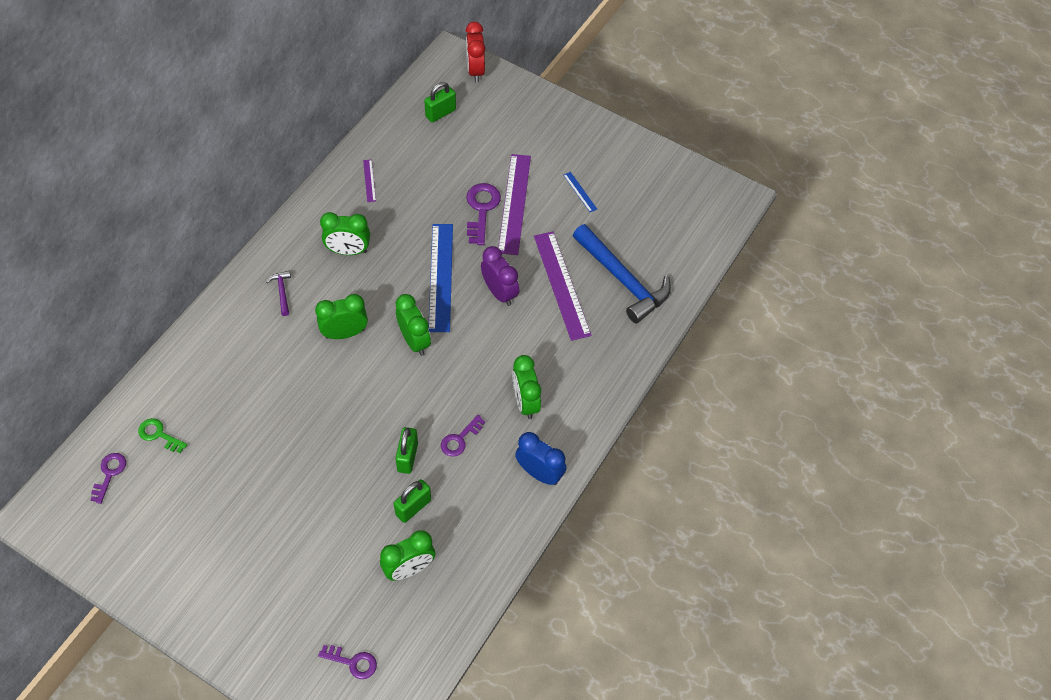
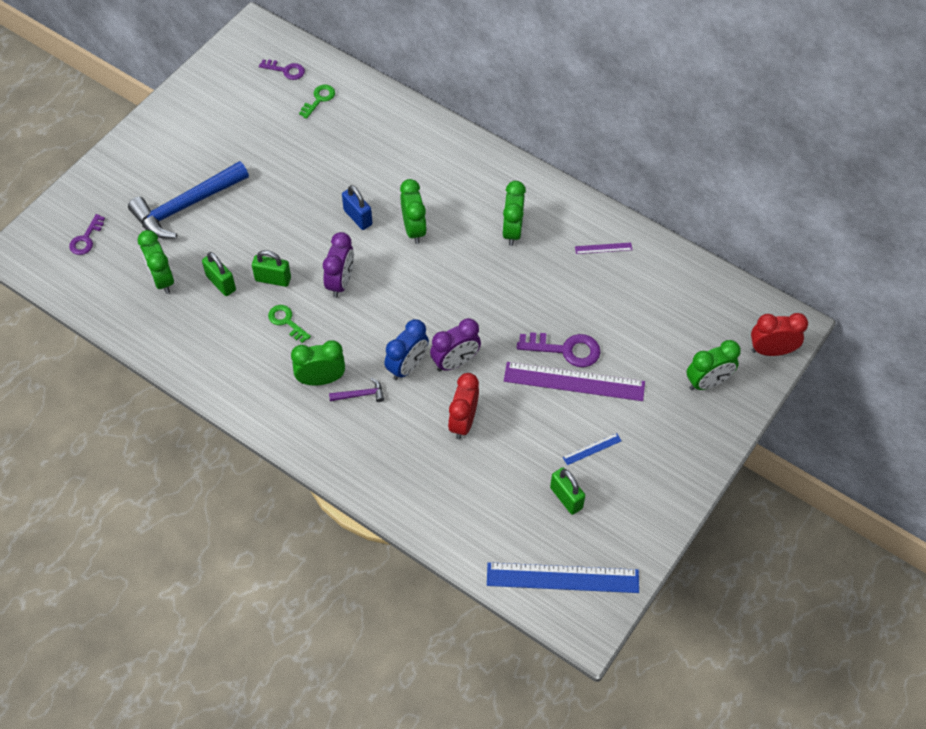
camera: 95 degrees right, 0 degrees up
(282, 291) = (465, 179): purple hammer -> purple hammer (360, 394)
(328, 384) = (358, 217): none -> blue padlock
(410, 394) = (340, 282): none -> purple clock
(414, 341) = (401, 286): green clock -> green clock (707, 382)
(440, 113) = (702, 314): green padlock -> green padlock (566, 498)
(440, 277) = (477, 309): blue ruler -> blue ruler (562, 577)
(460, 439) = (286, 321): purple key -> green key
(539, 473) = (240, 387): blue clock -> blue clock (407, 366)
(562, 285) = (463, 422): purple ruler -> red clock
(623, 280) = (466, 484): blue hammer -> blue hammer (185, 206)

